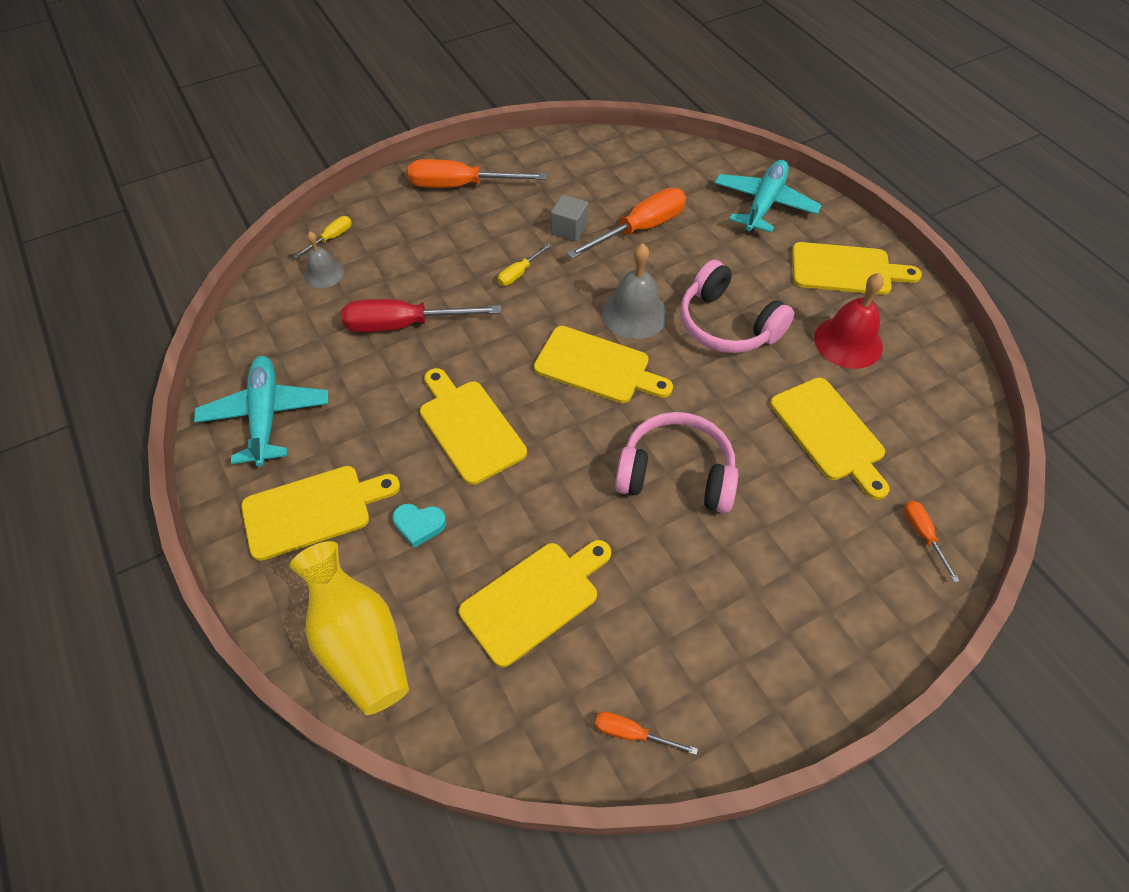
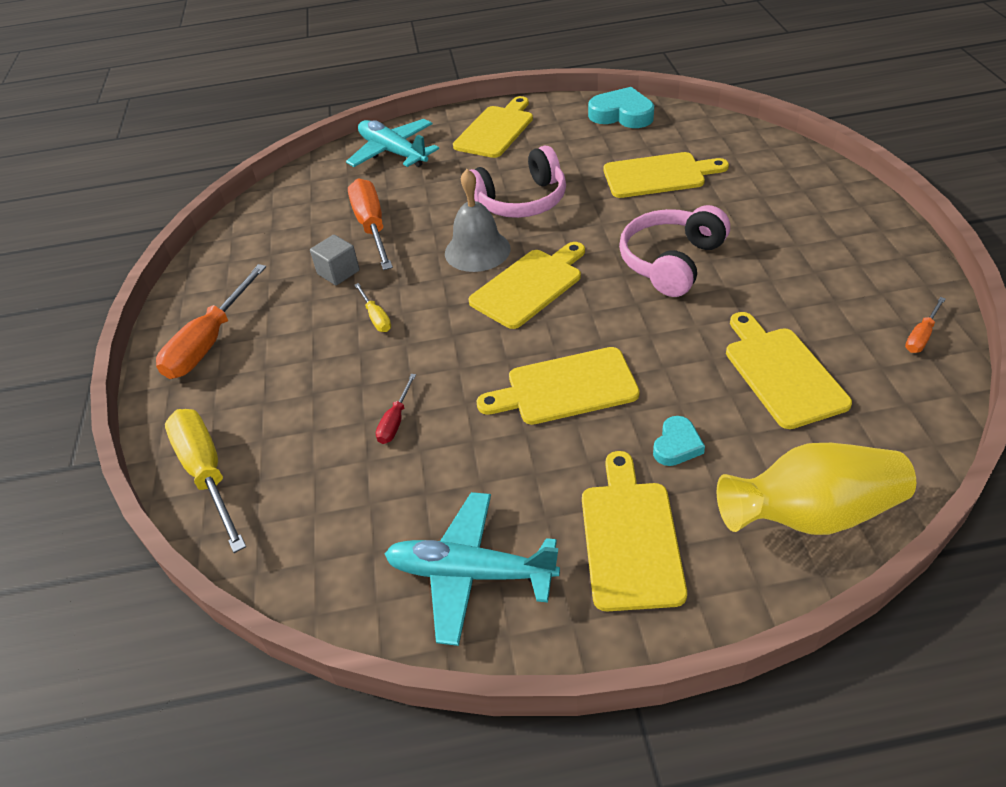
camera: 65 degrees left, 10 degrees down
(324, 273) = (264, 488): grey bell -> none
(331, 238) = (207, 474): yellow screwdriver -> yellow screwdriver, size x2.05
(404, 325) = (395, 421): red screwdriver -> red screwdriver, size x0.49
(848, 342) = (572, 146): red bell -> none
(922, 535) = (765, 157): orange screwdriver -> none
(940, 373) = (622, 114): none -> turquoise heart

